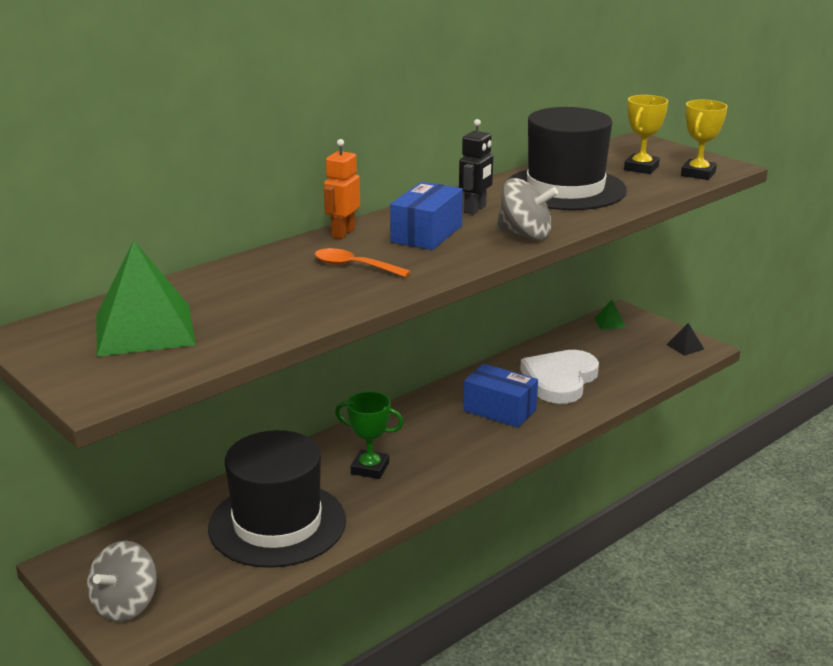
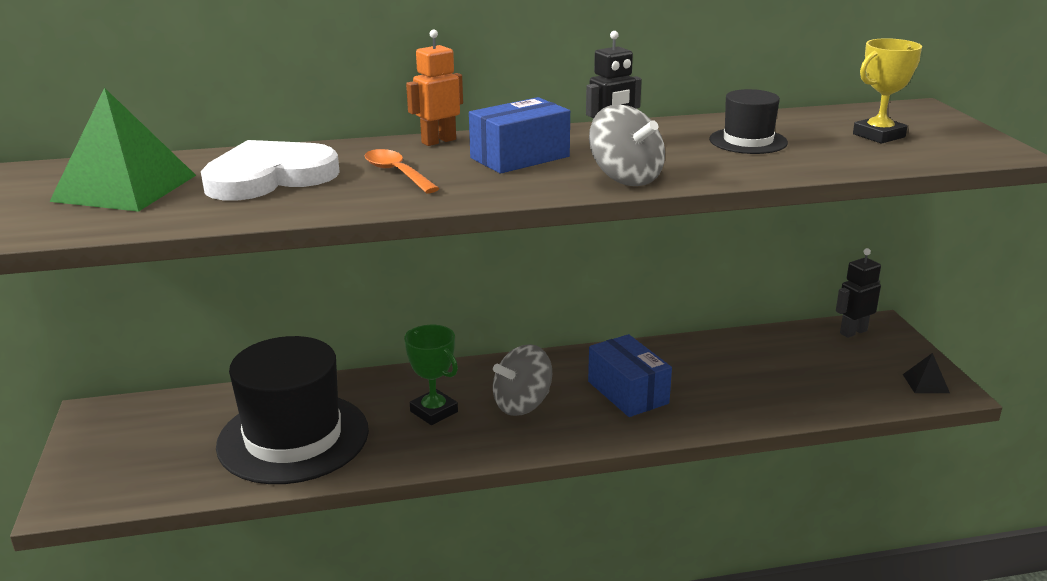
camera: 30 degrees right, 0 degrees up
(125, 605) = (93, 467): grey spinning top -> grey spinning top (522, 404)
(560, 380) = (729, 379): white heart -> white heart (269, 177)
(565, 188) = (748, 141): black hat -> black hat, size x0.50
(609, 322) = (853, 332): green pyramid -> black robot
(698, 174) = (948, 153): yellow trophy -> none

